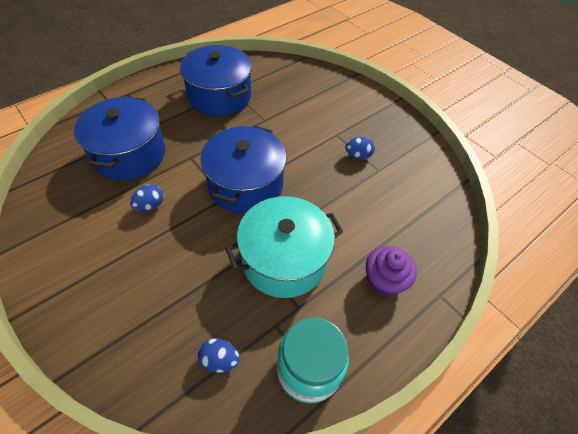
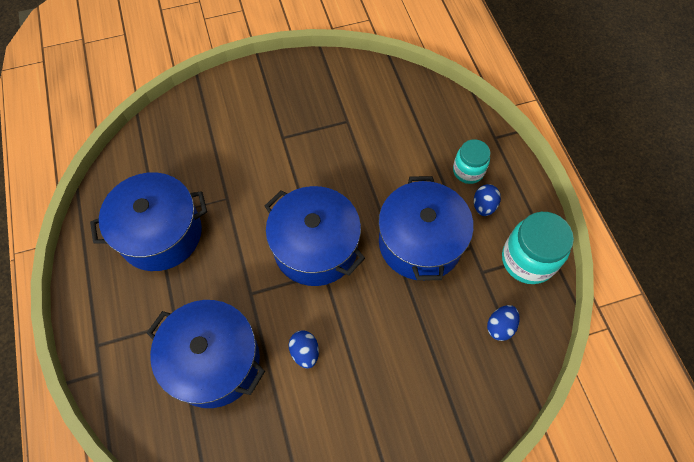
camera: 65 degrees left, 10 degrees up
(284, 260) = (420, 242): turquoise pot -> blue pot
(358, 155) = (321, 129): blue egg -> blue egg (483, 206)
(384, 281) = (468, 171): purple cupcake -> turquoise jar

